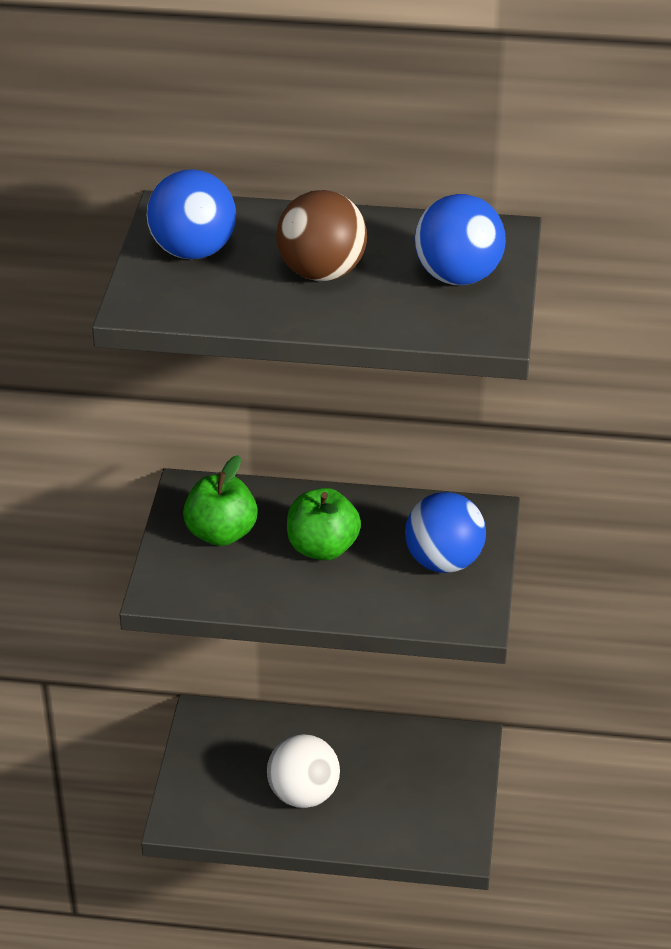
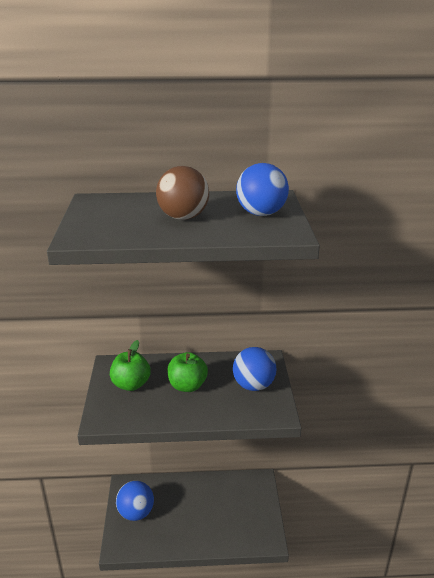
camera: 10 degrees left, 10 degrees down
(193, 252) = (106, 214): blue ball -> blue ball (136, 513)
(303, 795) = (183, 522): white ball -> none

